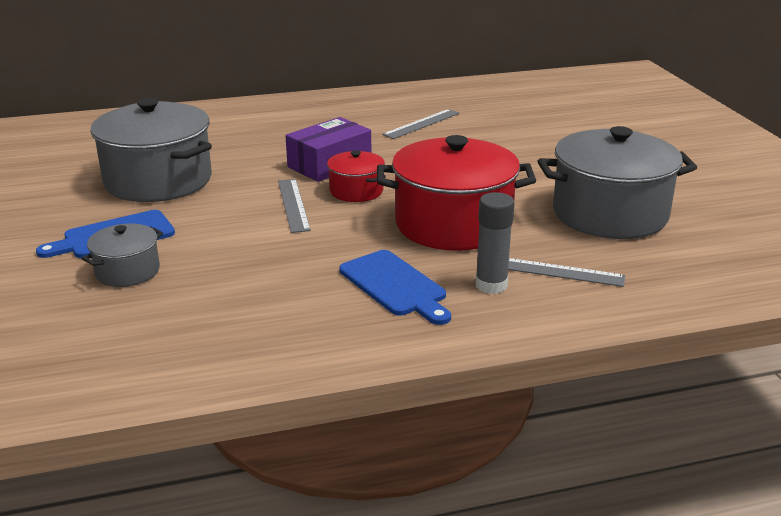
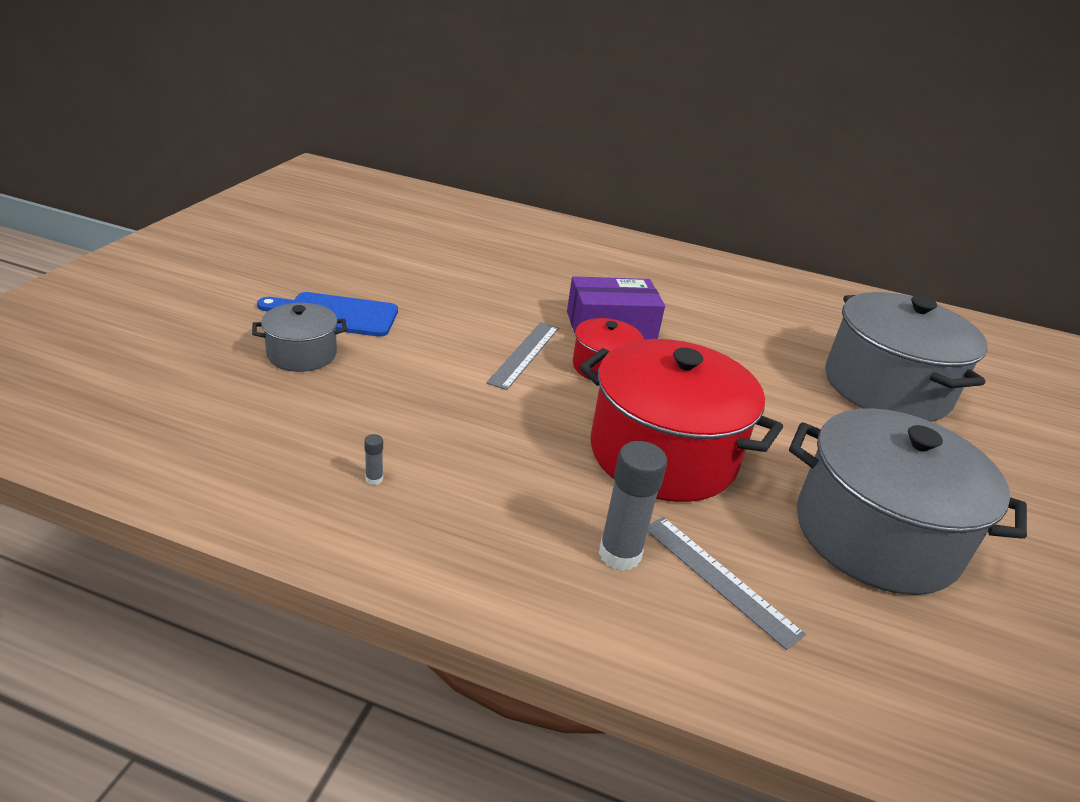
camera: 30 degrees right, 5 degrees up
(158, 181) = (437, 277): grey pot -> grey pot (886, 388)
(293, 318) = (374, 479): none -> grey glue stick
(395, 285) = (515, 497): blue cutting board -> none
(422, 124) = (760, 321): grey ruler -> none

